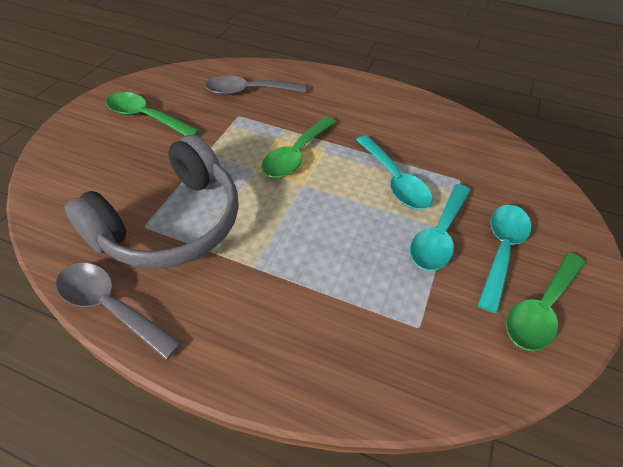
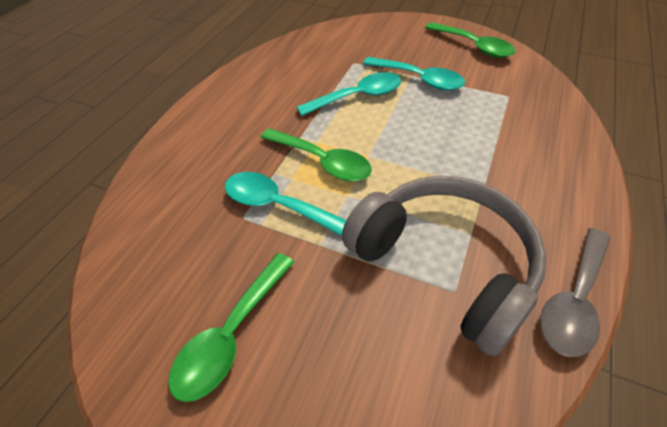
camera: 85 degrees left, 0 degrees up
(248, 91) = (188, 211): grey spoon -> none
(501, 250) = (427, 54): turquoise spoon -> turquoise spoon (278, 205)

